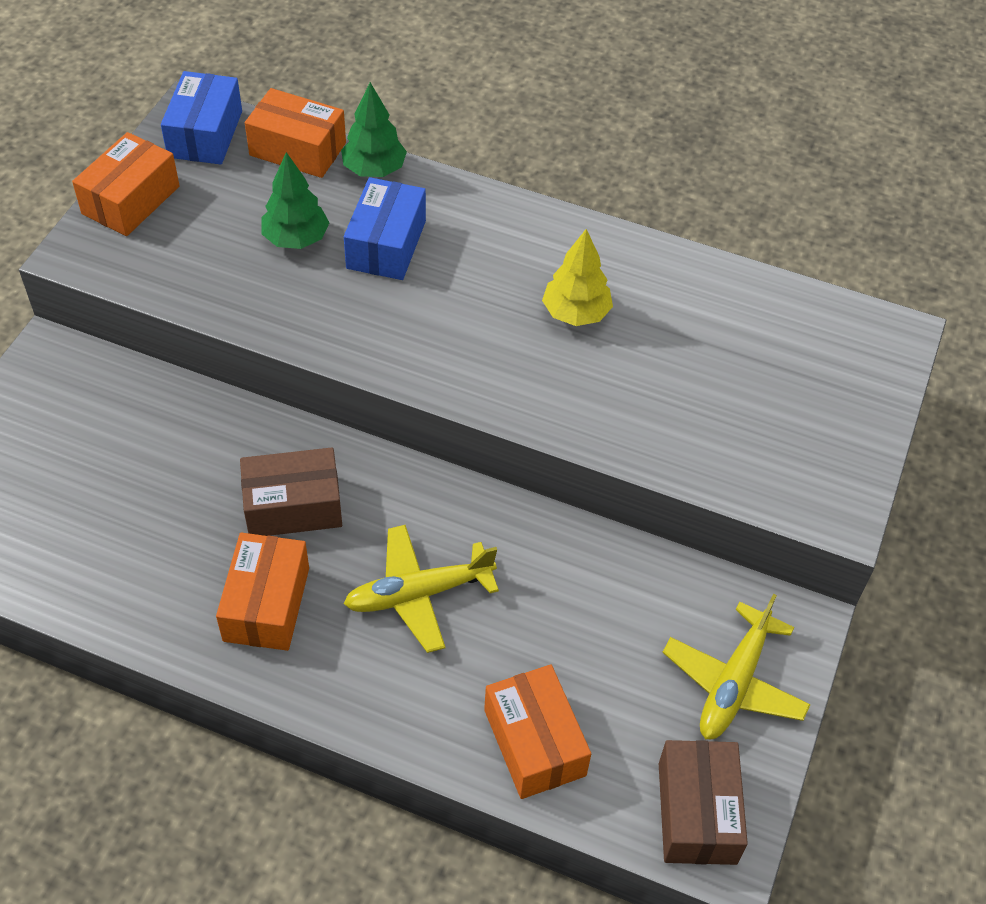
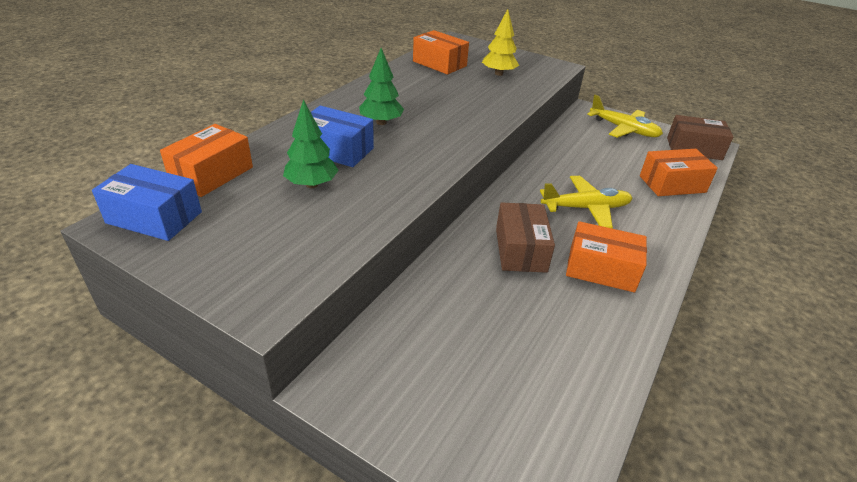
camera: 80 degrees left, 15 degrees down
(131, 200) = (211, 267): orange box -> orange box (439, 63)
(374, 170) = (259, 146): green tree -> green tree (381, 122)
(418, 594) = (586, 208): yellow plane -> yellow plane turned 90 degrees counterclockwise
(576, 313) = (421, 101): yellow tree -> yellow tree (498, 73)

